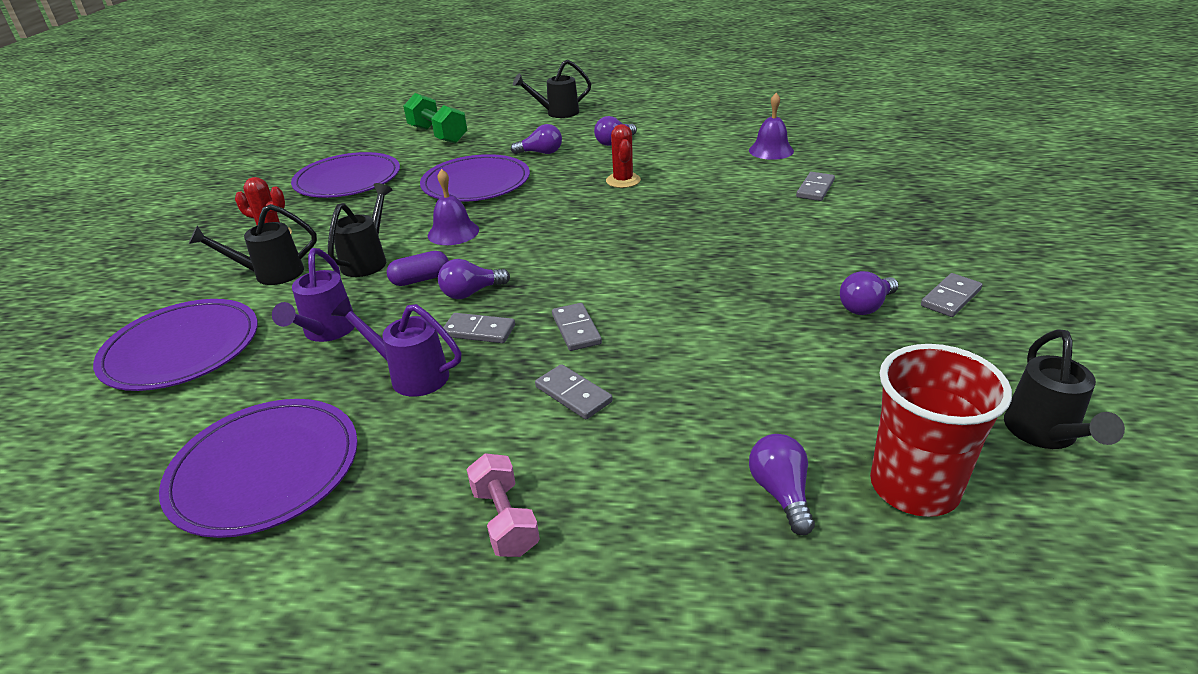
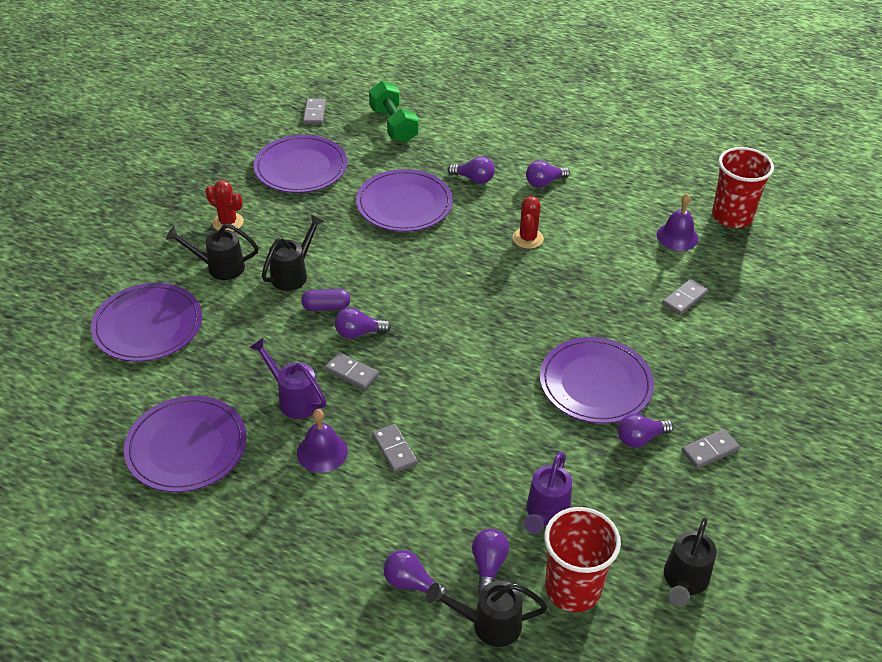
camera: 15 degrees right, 10 degrees up
(326, 332) = (247, 340): purple watering can -> purple watering can (545, 514)
(453, 232) = (366, 261): purple bell -> purple bell (322, 452)
(505, 520) = (317, 529): pink dumbbell -> none
(557, 113) = (511, 123): black watering can -> black watering can (488, 624)
(576, 329) = (420, 393): grey domino -> grey domino (314, 113)
(683, 551) = (411, 583): none -> purple light bulb
(777, 272) = (595, 383): none -> purple plate
(810, 129) = (732, 216): none -> red cup

